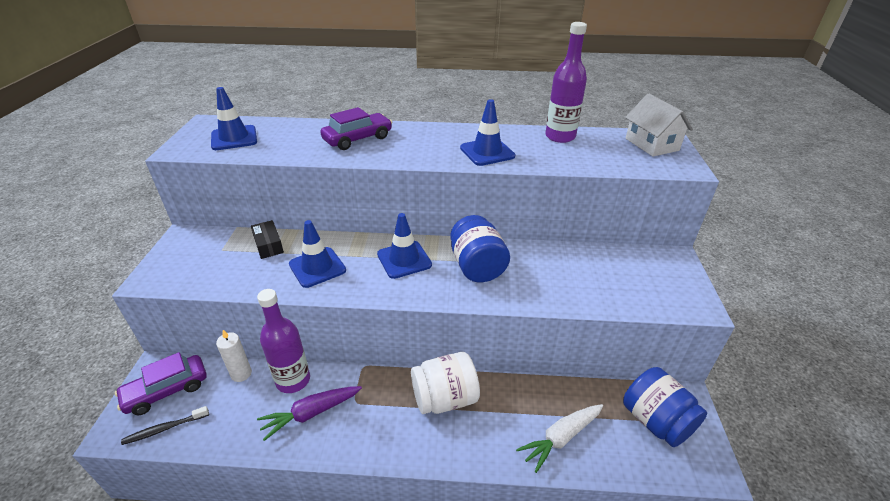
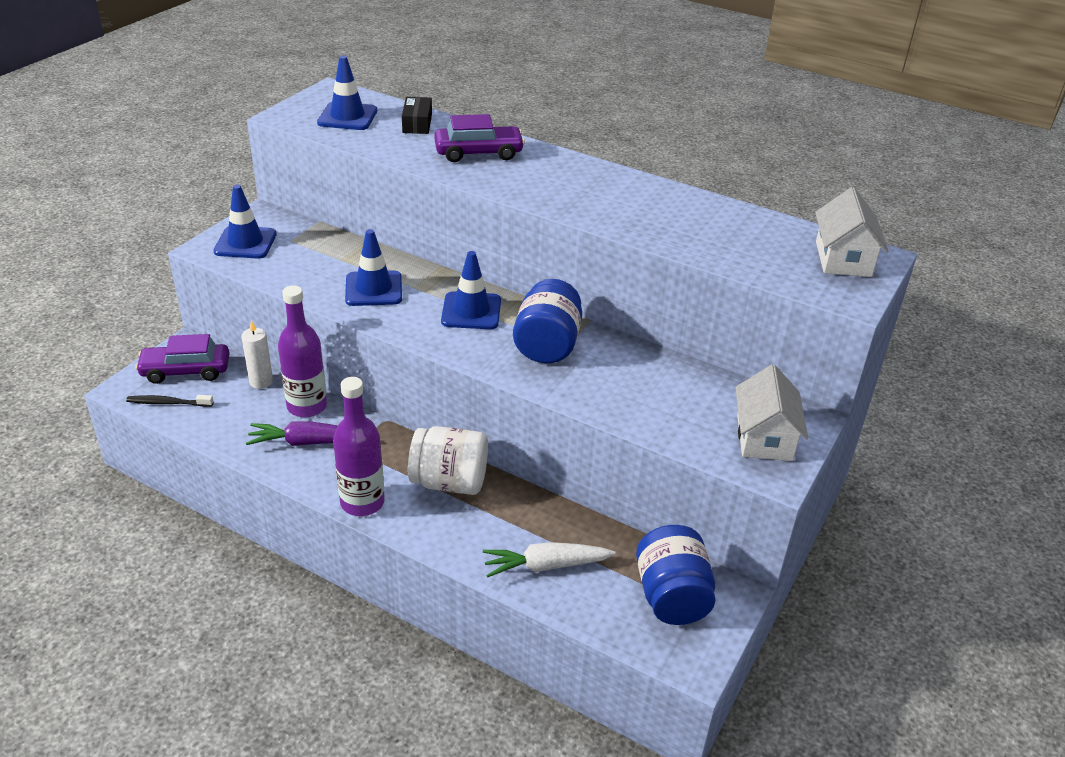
camera: 25 degrees right, 0 degrees up
(268, 245) = (339, 250): black box -> black box (417, 123)
(487, 152) = (614, 209): blue traffic cone -> blue traffic cone (245, 243)
(560, 137) = (729, 216): purple bottle -> purple bottle (362, 502)
(666, 282) = (764, 438): none -> white house

